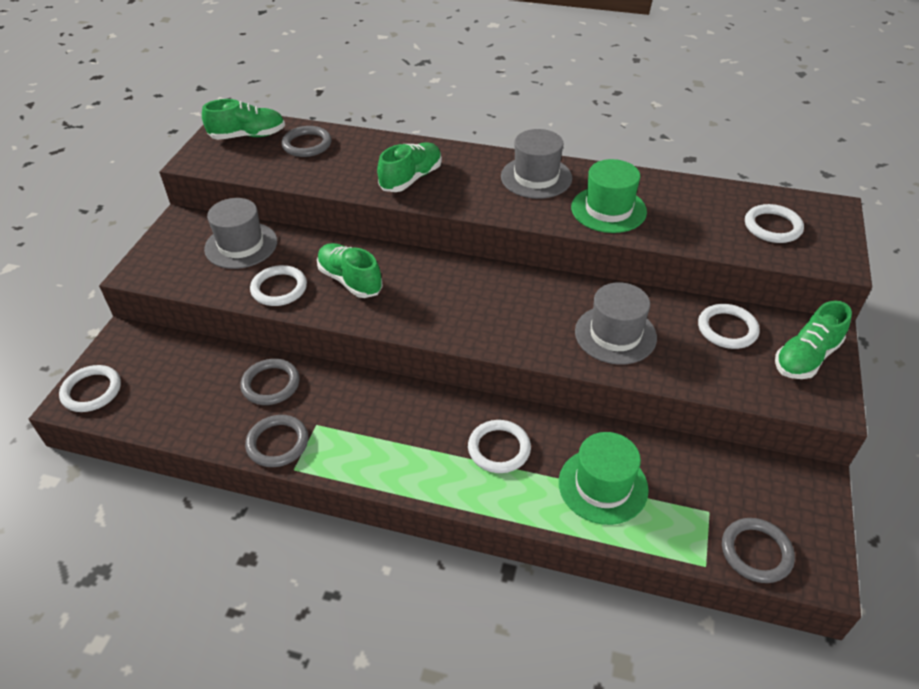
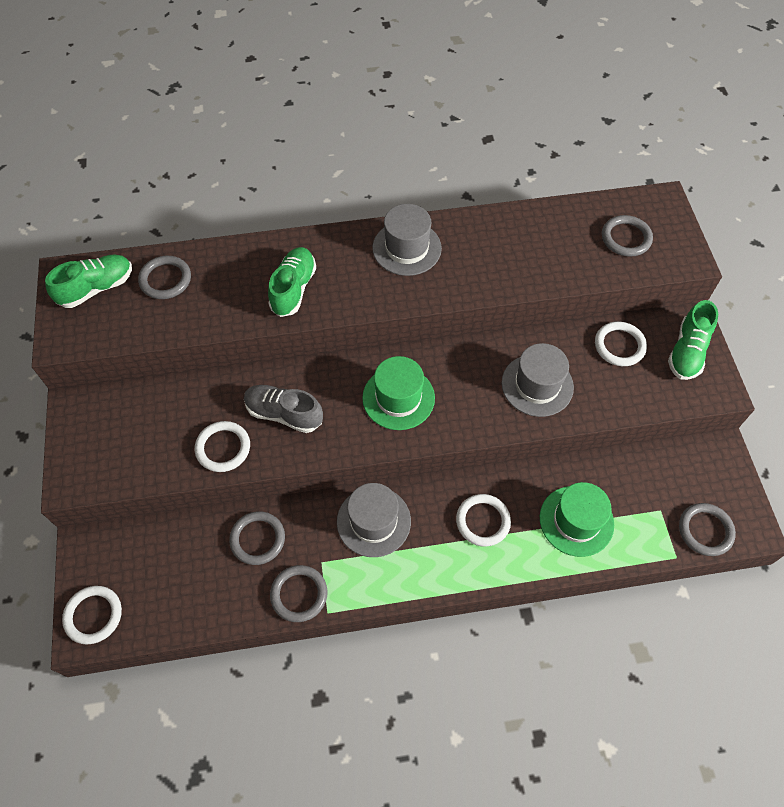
camera: 25 degrees left, 15 degrees up
(241, 245) = (155, 412): grey hat -> grey hat (373, 521)
(350, 280) = (284, 414): green shoe -> grey shoe
(608, 209) = (487, 265): green hat -> green hat (398, 398)
(772, 227) = (626, 238): white ring -> grey ring

